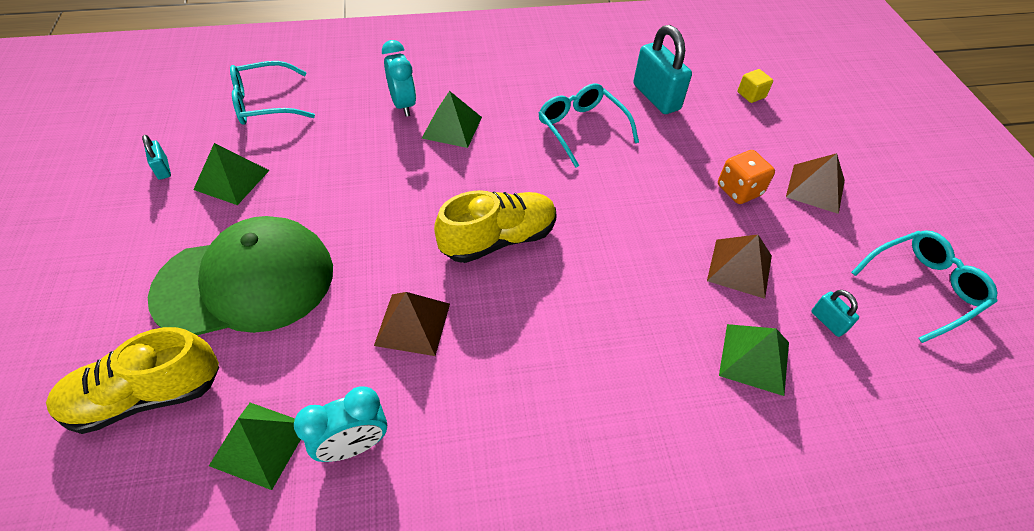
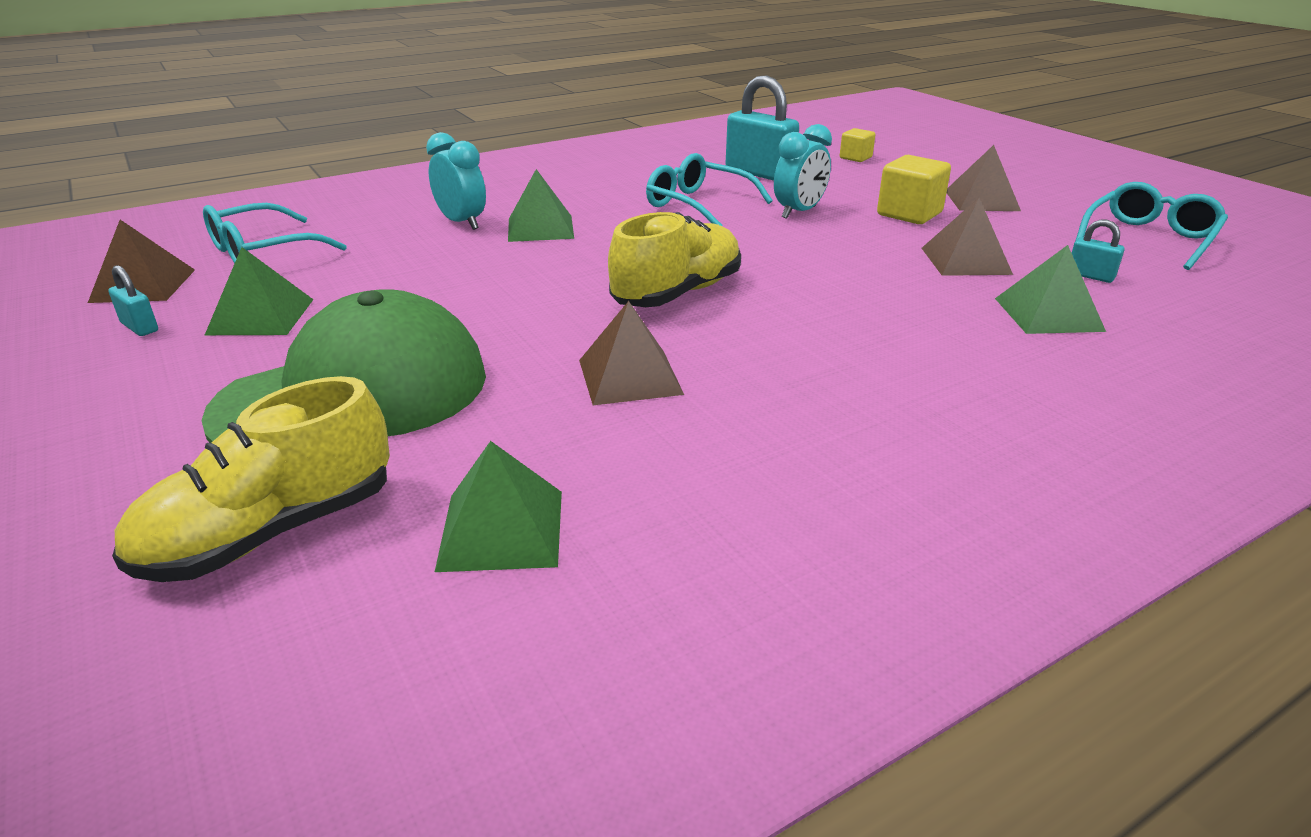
camera: 20 degrees left, 20 degrees down
(182, 123) = (143, 285): none -> brown pyramid
(353, 445) = (643, 494): turquoise clock -> turquoise clock (799, 212)
(739, 190) = (909, 214): orange dice -> yellow cube

